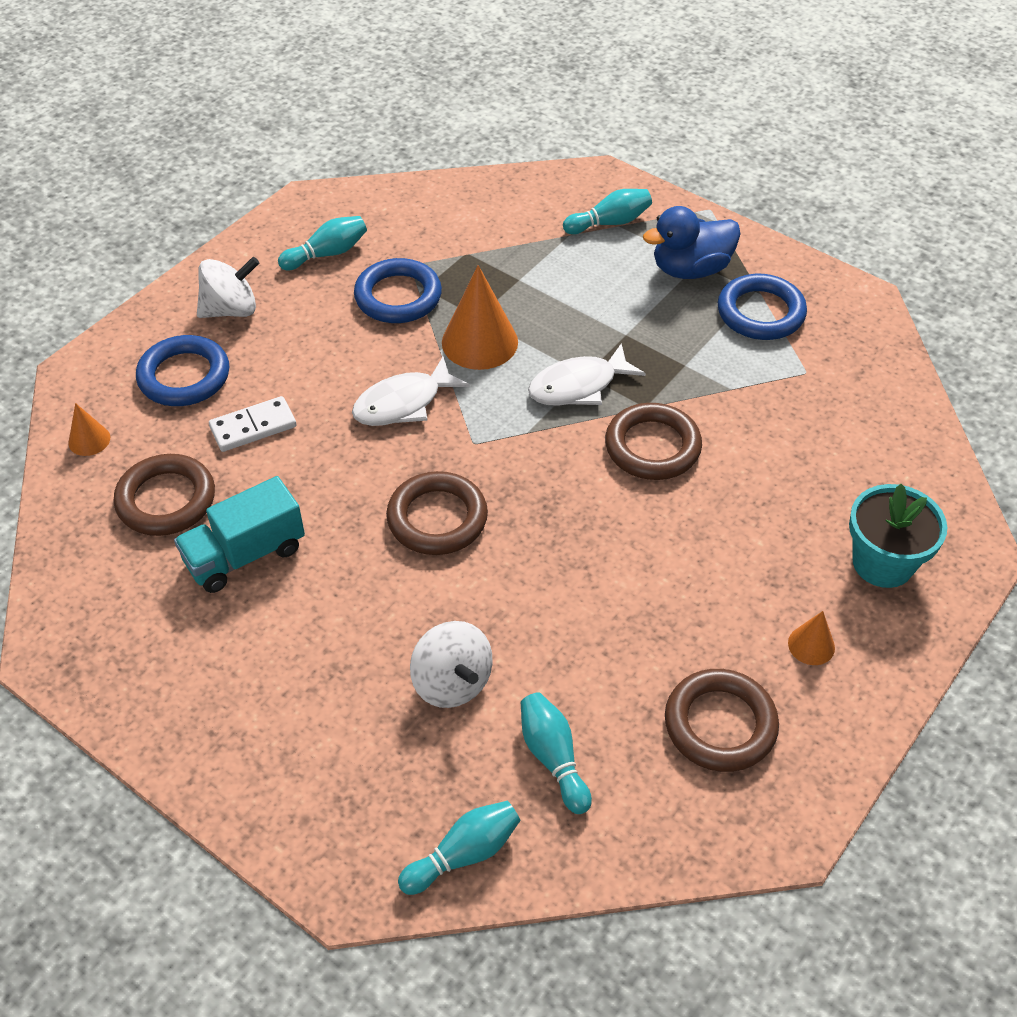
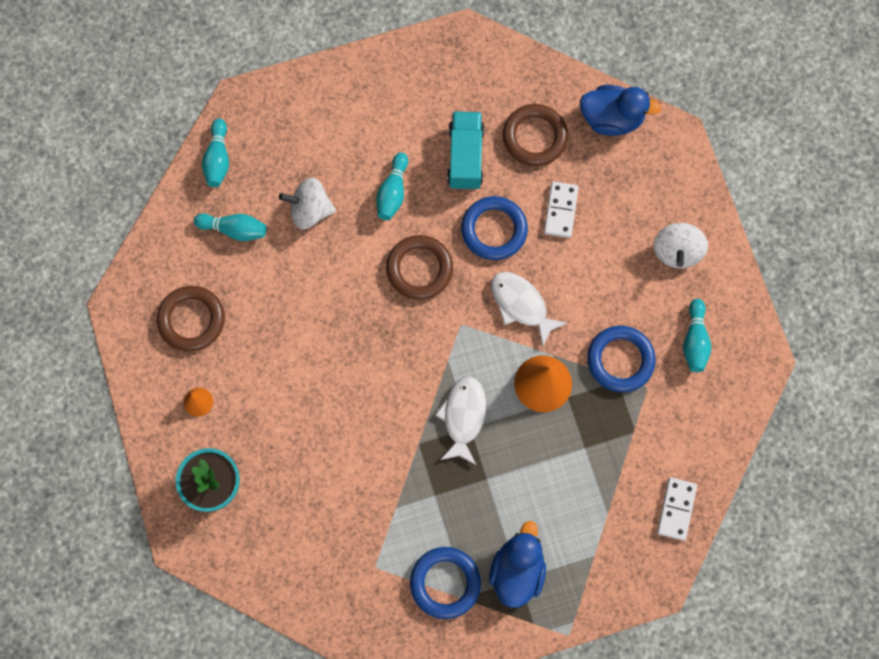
camera: 125 degrees right, 25 degrees up
(89, 440) = (611, 118): orange cone -> blue duck
(184, 376) = (631, 194): blue ring -> blue ring (494, 230)
(403, 403) = (521, 305): white fish -> white fish turned 45 degrees counterclockwise
(517, 194) = (676, 509): none -> white domino
(609, 223) = (601, 551): turquoise bowling pin -> turquoise bowling pin (393, 192)
(652, 447) = (385, 424): brown ring -> none

